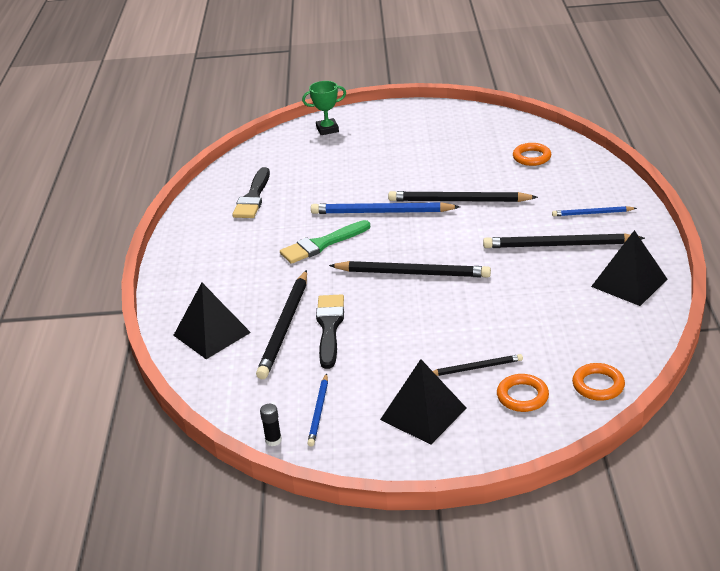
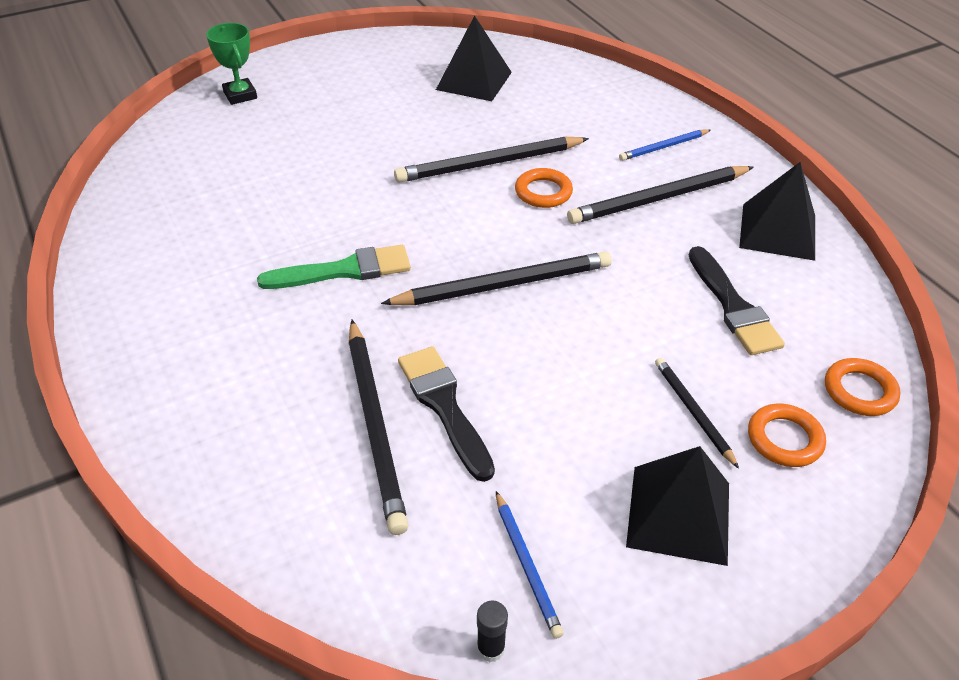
camera: 30 degrees left, 10 degrees up
(211, 333) = (262, 473): black pyramid -> black pyramid (474, 80)
(253, 197) = (190, 218): black brush -> black brush (733, 306)
(322, 244) = (344, 270): green brush -> green brush turned 135 degrees counterclockwise
(327, 129) = (240, 95): green trophy -> green trophy turned 75 degrees counterclockwise
(381, 212) = (397, 202): blue pencil -> none
(476, 368) = (693, 412): black pencil -> black pencil turned 75 degrees counterclockwise
(531, 157) = (537, 87): orange ring -> orange ring (543, 192)

